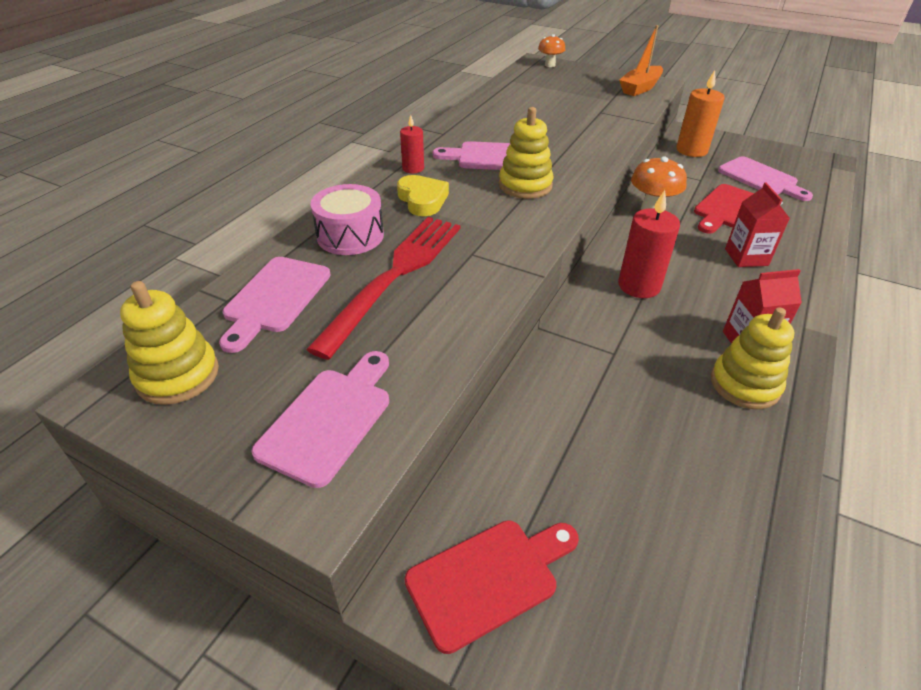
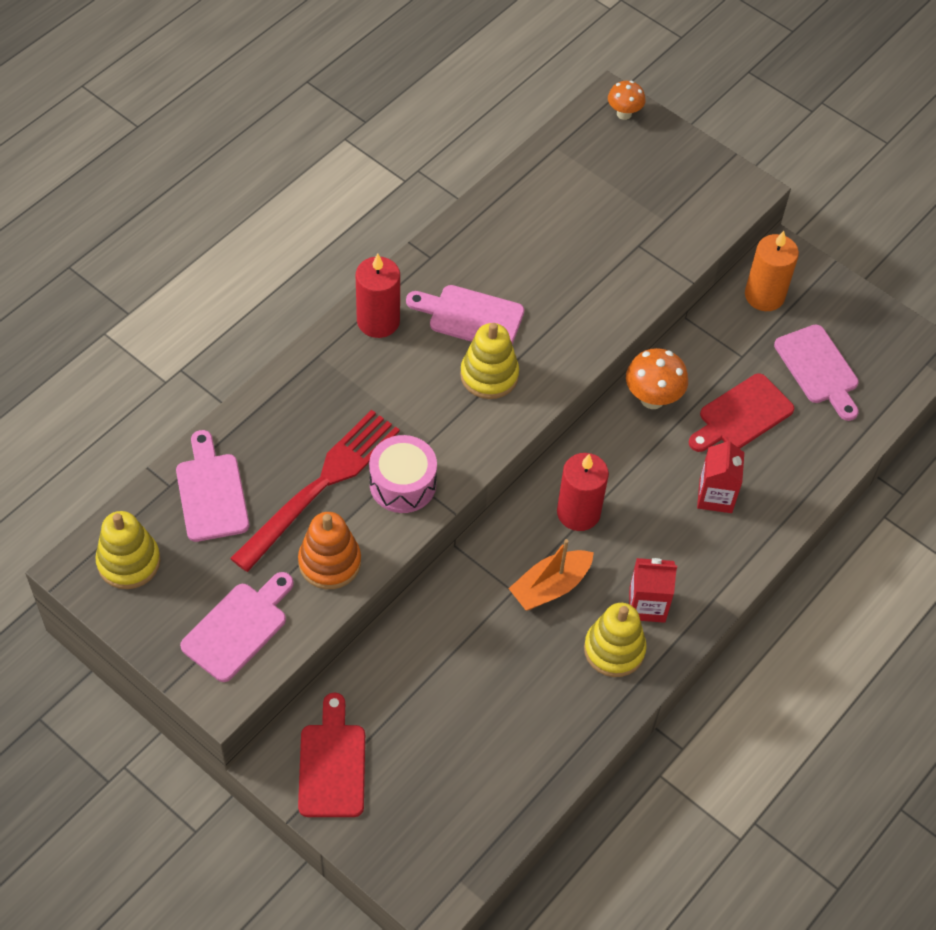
camera: 10 degrees right, 15 degrees up
(275, 298) = (211, 492): pink cutting board -> pink cutting board turned 135 degrees clockwise
(350, 236) = (290, 421): pink drum -> pink drum (402, 484)
(413, 168) = (378, 321): red candle -> red candle, size x1.78
(422, 200) = (374, 379): yellow heart -> none
(425, 336) = (329, 562): none -> orange stacking toy
(489, 578) = (332, 764): red cutting board -> red cutting board turned 75 degrees counterclockwise
(640, 88) = (718, 198): orange boat -> orange boat (550, 587)

